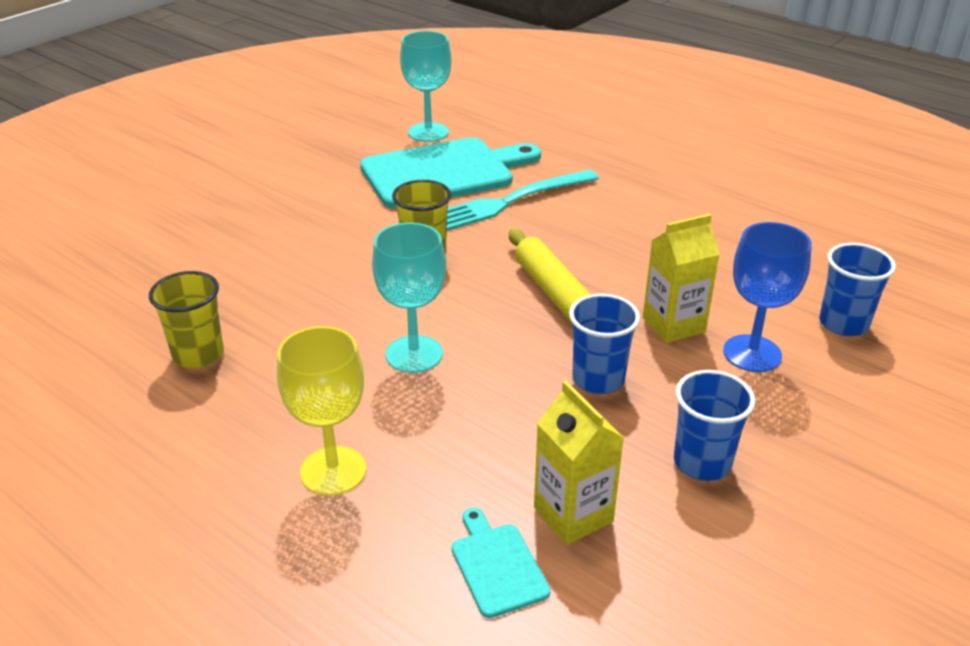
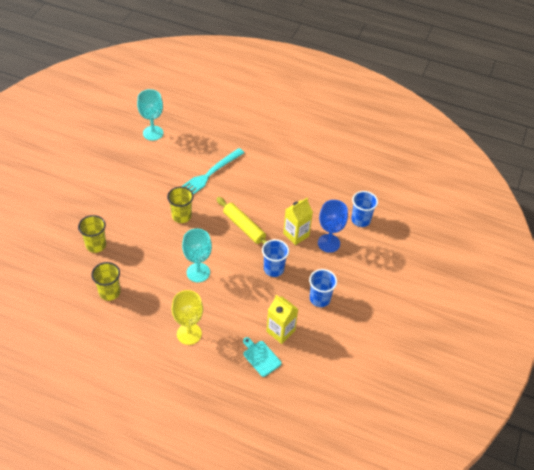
camera: 20 degrees left, 15 degrees up
(221, 272) = (96, 245): none -> yellow cup
(443, 172) = (171, 161): turquoise cutting board -> none

